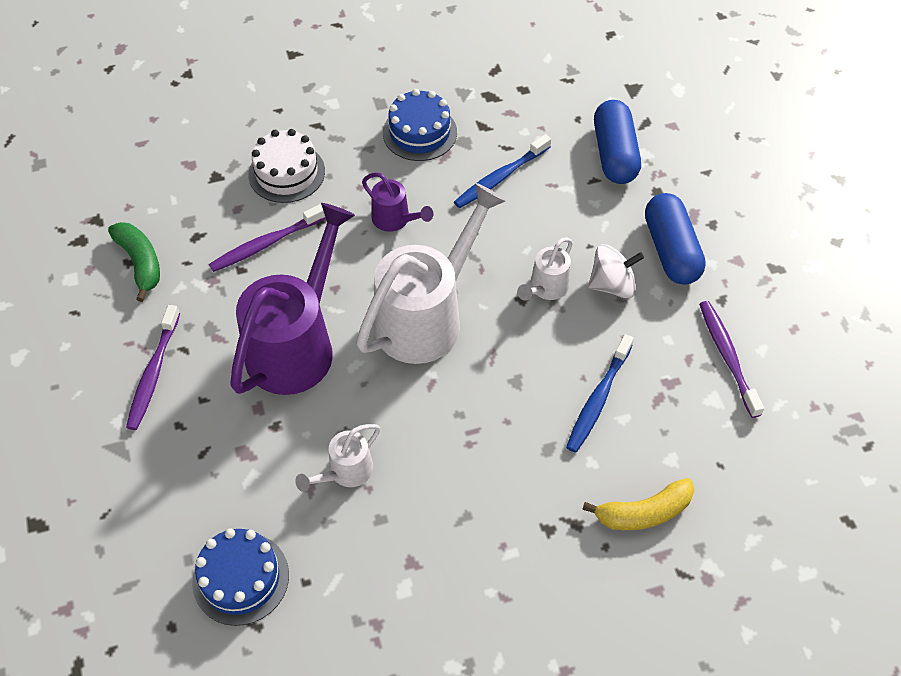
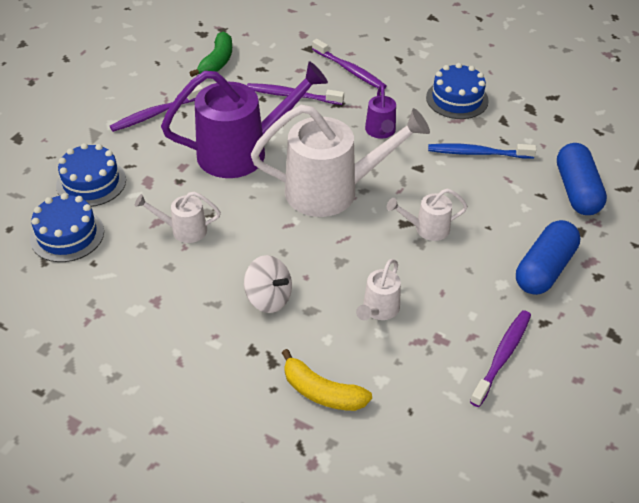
camera: 45 degrees right, 10 degrees down
(189, 503) = (91, 182): none -> blue cake
(286, 173) = (350, 70): white cake -> purple toothbrush
(598, 399) = (378, 310): blue toothbrush -> white watering can
(612, 285) = (474, 258): white spinning top -> white spinning top (268, 298)
(614, 154) = (577, 191): blue capsule -> blue capsule turned 45 degrees counterclockwise

